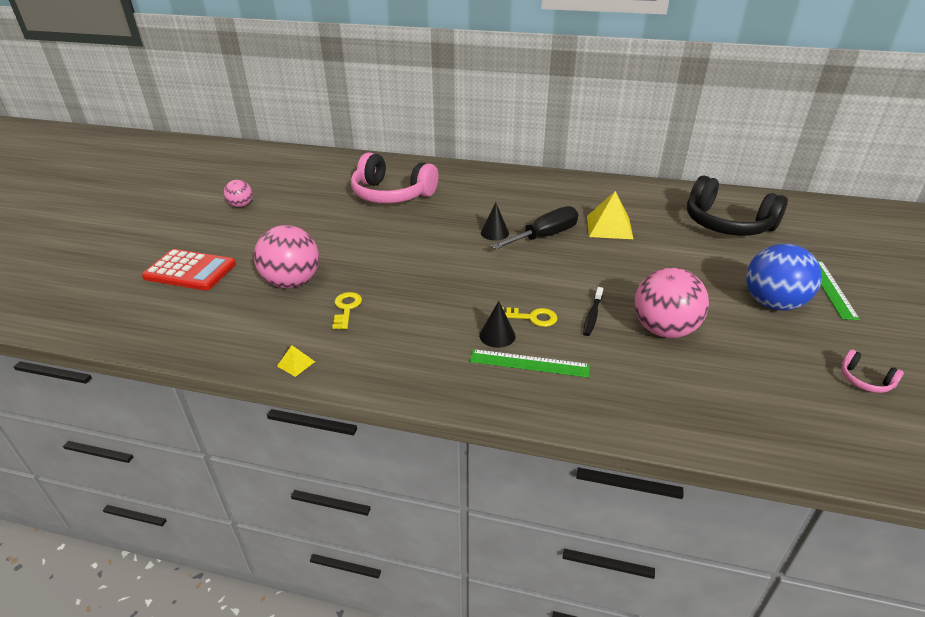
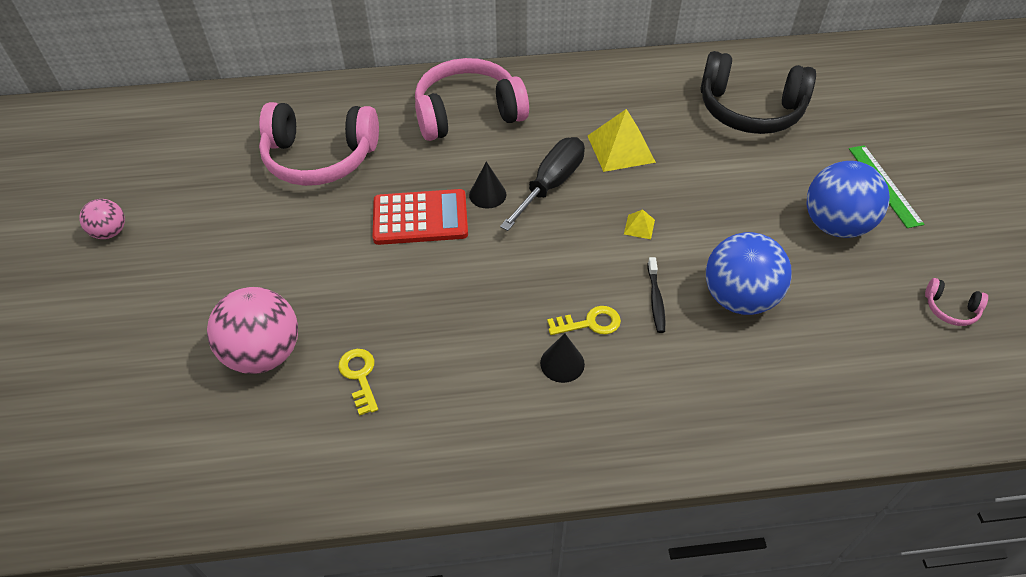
camera: 20 degrees left, 15 degrees up
(190, 271) = (106, 375): red calculator -> red calculator (420, 218)
(296, 364) = (341, 485): yellow pyramid -> yellow pyramid (639, 227)
(505, 190) = (468, 113): none -> pink headphones
(529, 363) = (615, 394): green ruler -> none
(664, 330) = (738, 298): pink ball -> blue ball

